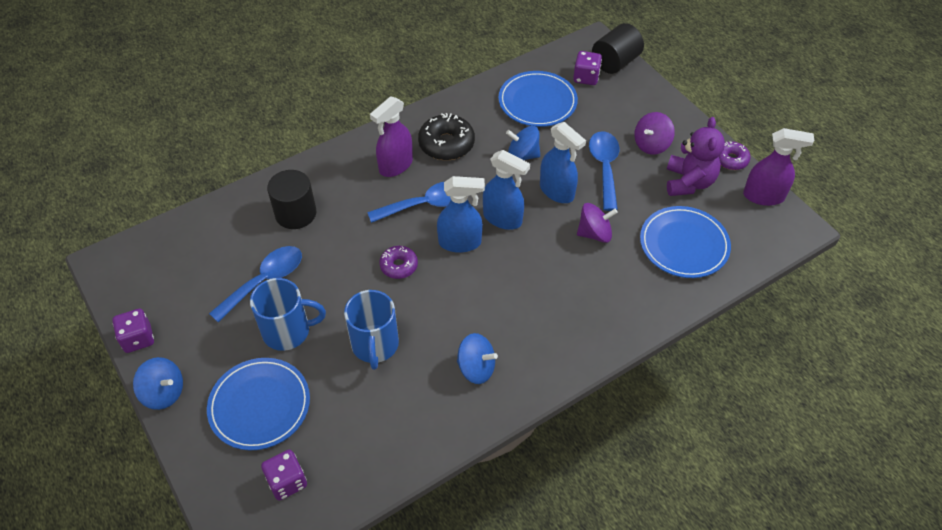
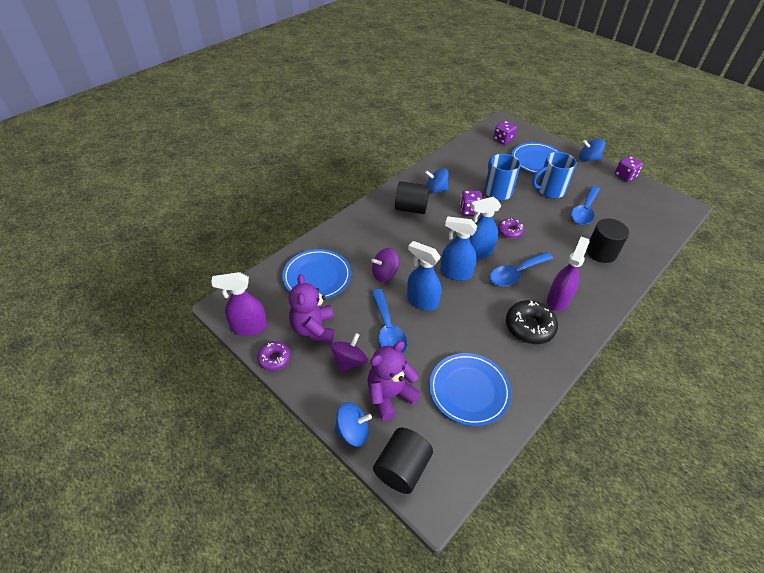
camera: 165 degrees right, 5 degrees down
(522, 155) = (461, 328): blue spinning top -> blue spinning top (353, 431)
(529, 335) = (411, 208): none -> black cylinder
(586, 77) = (429, 435): purple dice -> purple dice (469, 210)
(615, 110) = (389, 395): none -> purple teddy bear

